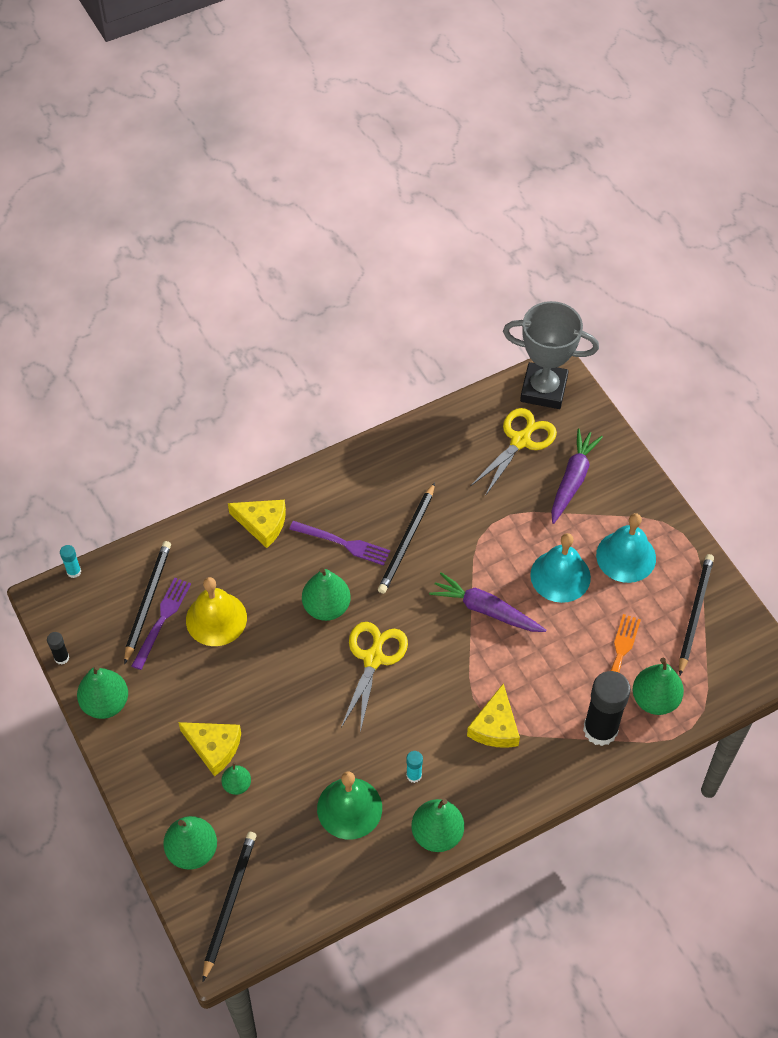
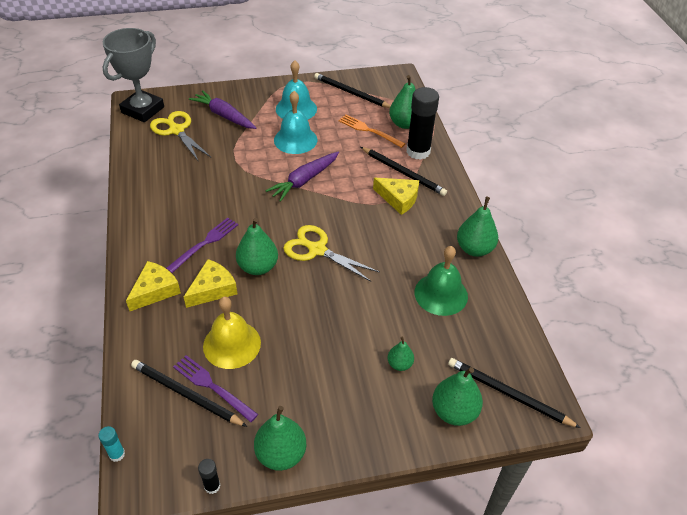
camera: 75 degrees left, 10 degrees down
(214, 747) = (358, 373): yellow cheese -> yellow cheese (212, 289)
(407, 541) = (224, 207): black pencil -> black pencil (403, 173)
(414, 775) = (424, 250): turquoise glue stick -> none

